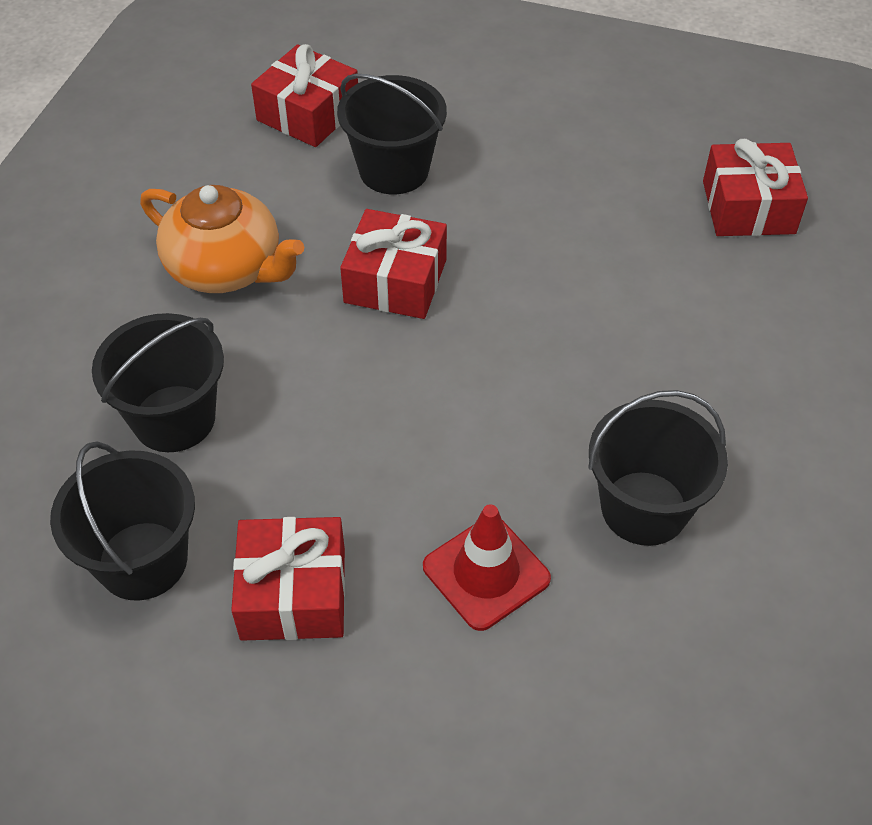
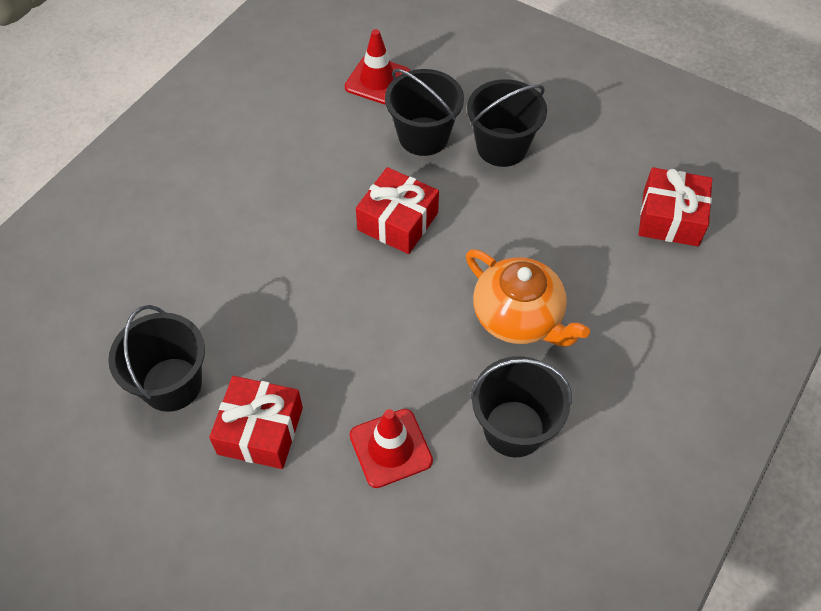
camera: 15 degrees right, 5 degrees up
(174, 418) = (220, 289): black bucket -> black bucket (502, 147)
(226, 268) = (286, 187): orange teapot -> orange teapot (519, 317)
(308, 113) = (377, 80): red gift -> red traffic cone

